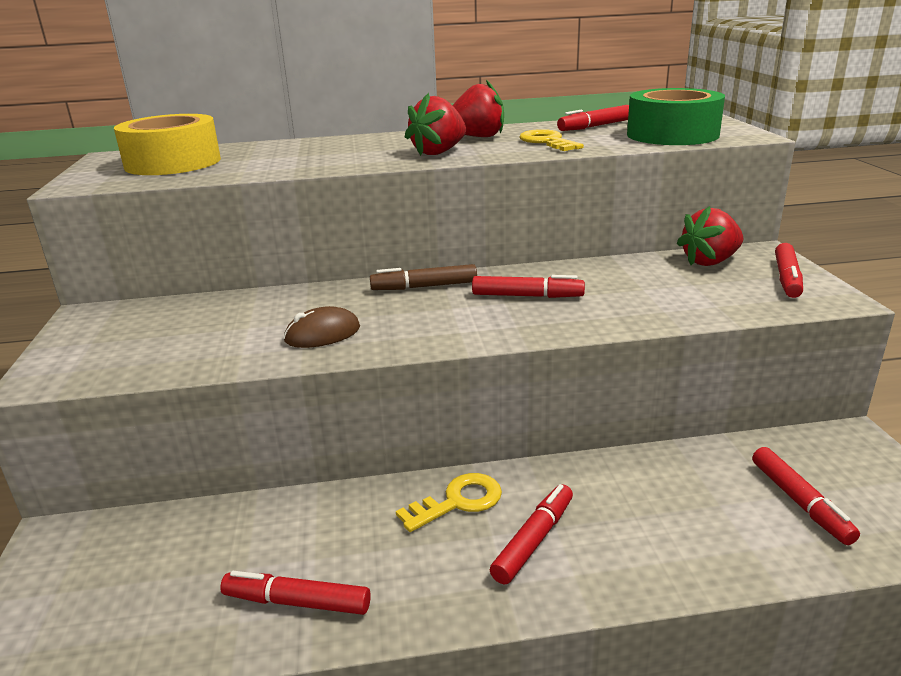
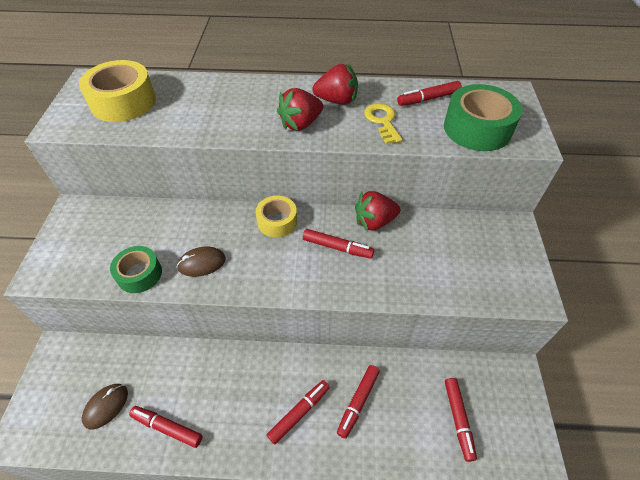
camera: 10 degrees right, 25 degrees up
(167, 595) = (106, 406): none -> brown mouse
(221, 356) = (139, 274): none -> green tape
(424, 287) = (277, 221): brown marker -> yellow tape
(458, 501) = (268, 372): yellow key -> none
(710, 262) = (473, 231): red strawberry -> red strawberry (374, 222)
(787, 278) = (515, 264): red marker -> red marker (358, 402)

